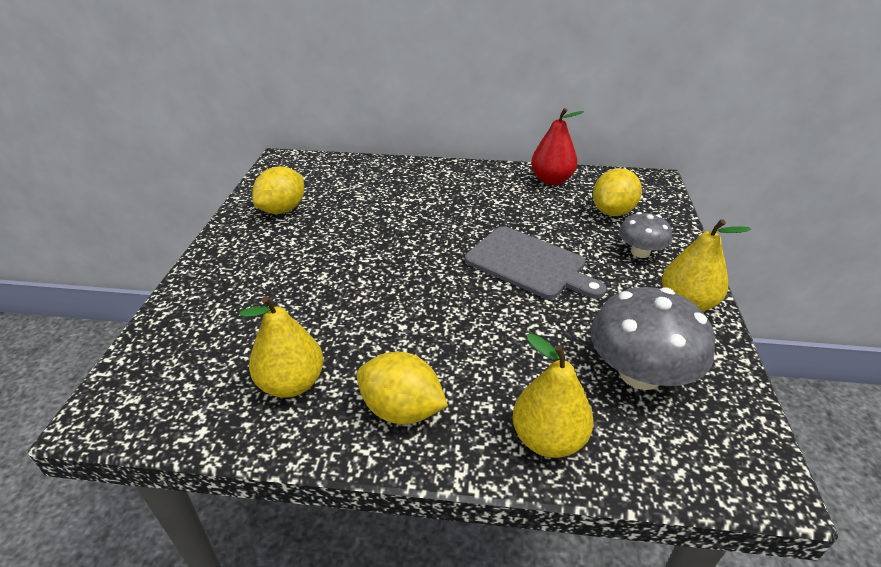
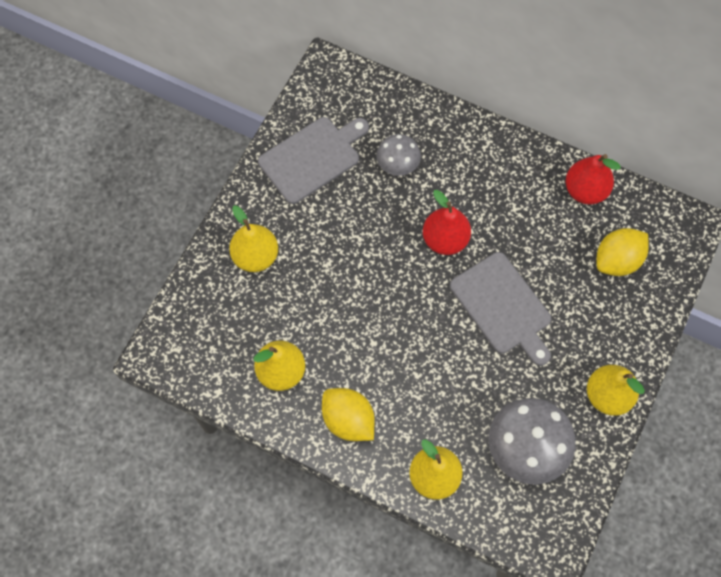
camera: 20 degrees right, 30 degrees up
(234, 288) = (255, 256): none -> yellow pear
(283, 209) = (312, 158): yellow lemon -> grey cutting board
(442, 233) = (445, 240): none -> red pear
(640, 252) = (608, 324): grey mushroom -> grey mushroom (398, 164)

